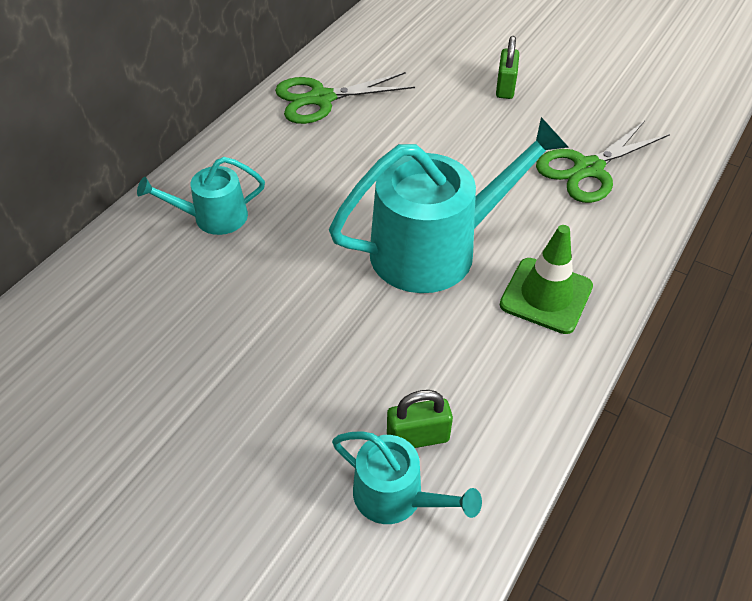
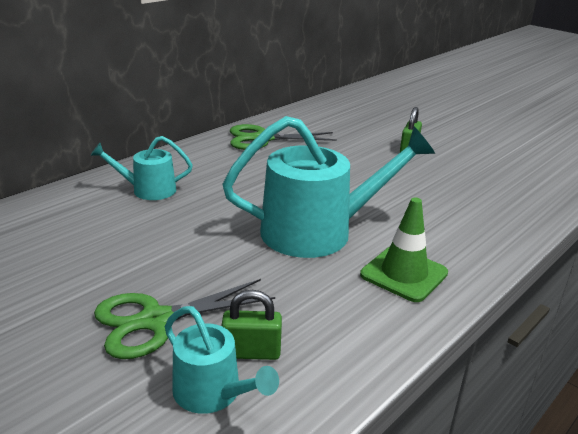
camera: 10 degrees right, 20 degrees down
(588, 169) = (464, 202): green scissors -> green scissors (156, 320)

